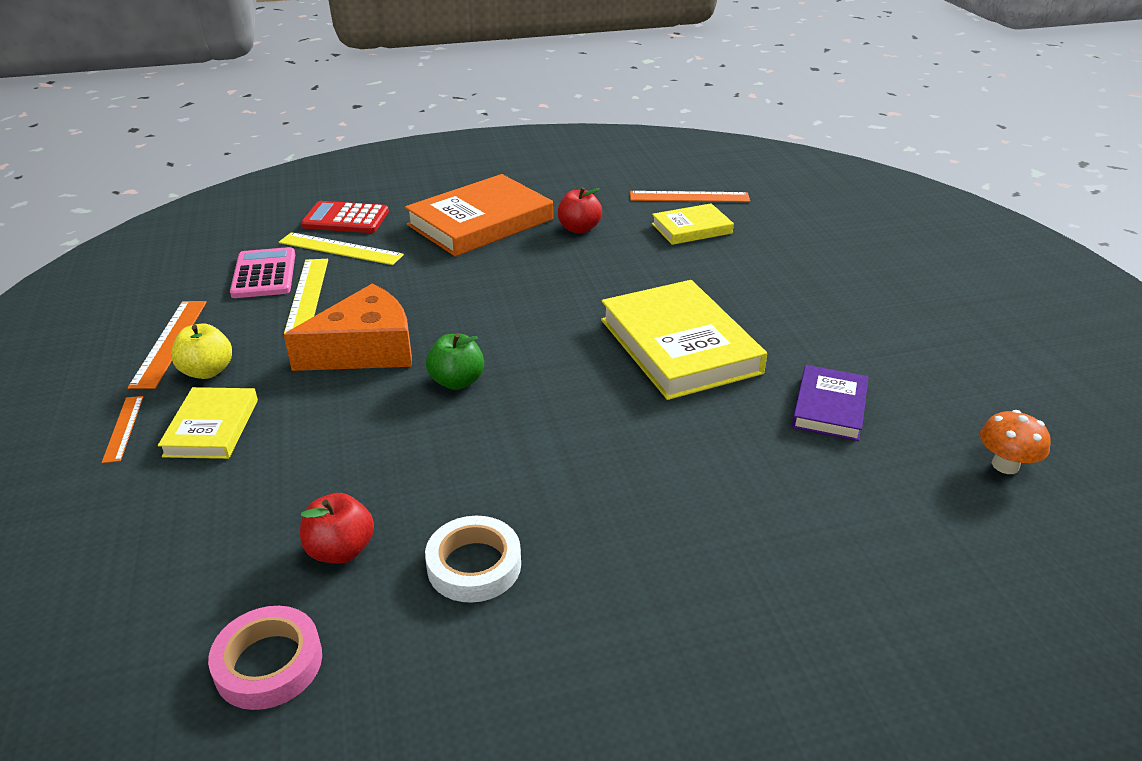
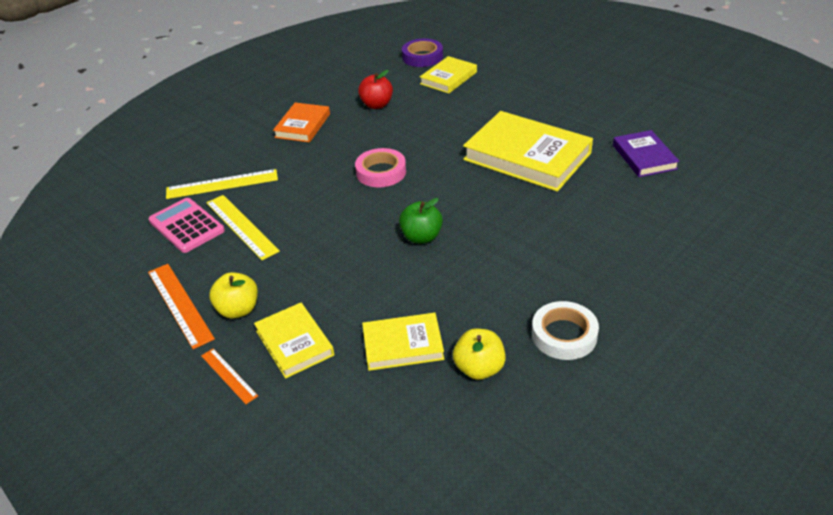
camera: 30 degrees left, 5 degrees up
(268, 663) = (519, 449): pink tape -> pink tape (381, 172)
(301, 483) = (403, 345): none -> yellow book
(341, 550) = (479, 368): red apple -> yellow apple
(345, 219) = (196, 161): red calculator -> none
(365, 349) = (334, 244): orange cheese -> none
(480, 222) = (302, 125): orange book -> orange book, size x0.55
(689, 197) = (422, 57): orange ruler -> purple tape
(1005, 465) = (754, 150): orange mushroom -> none

